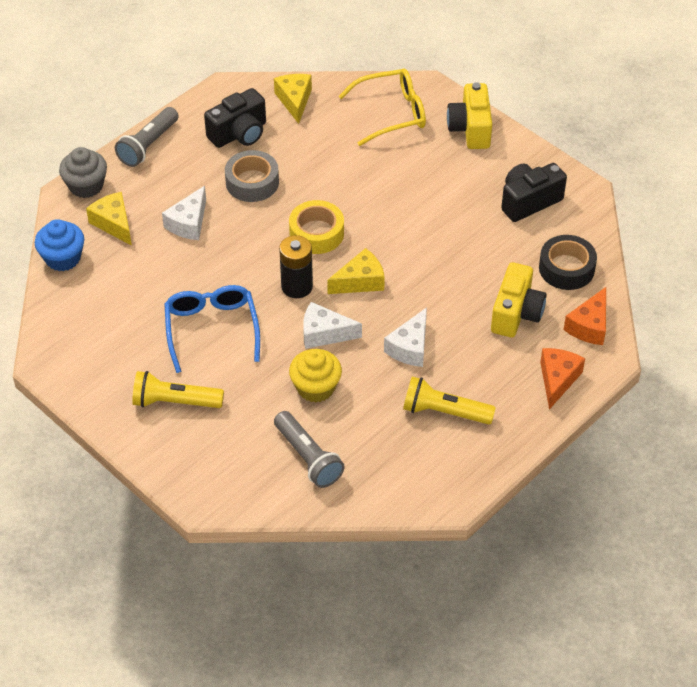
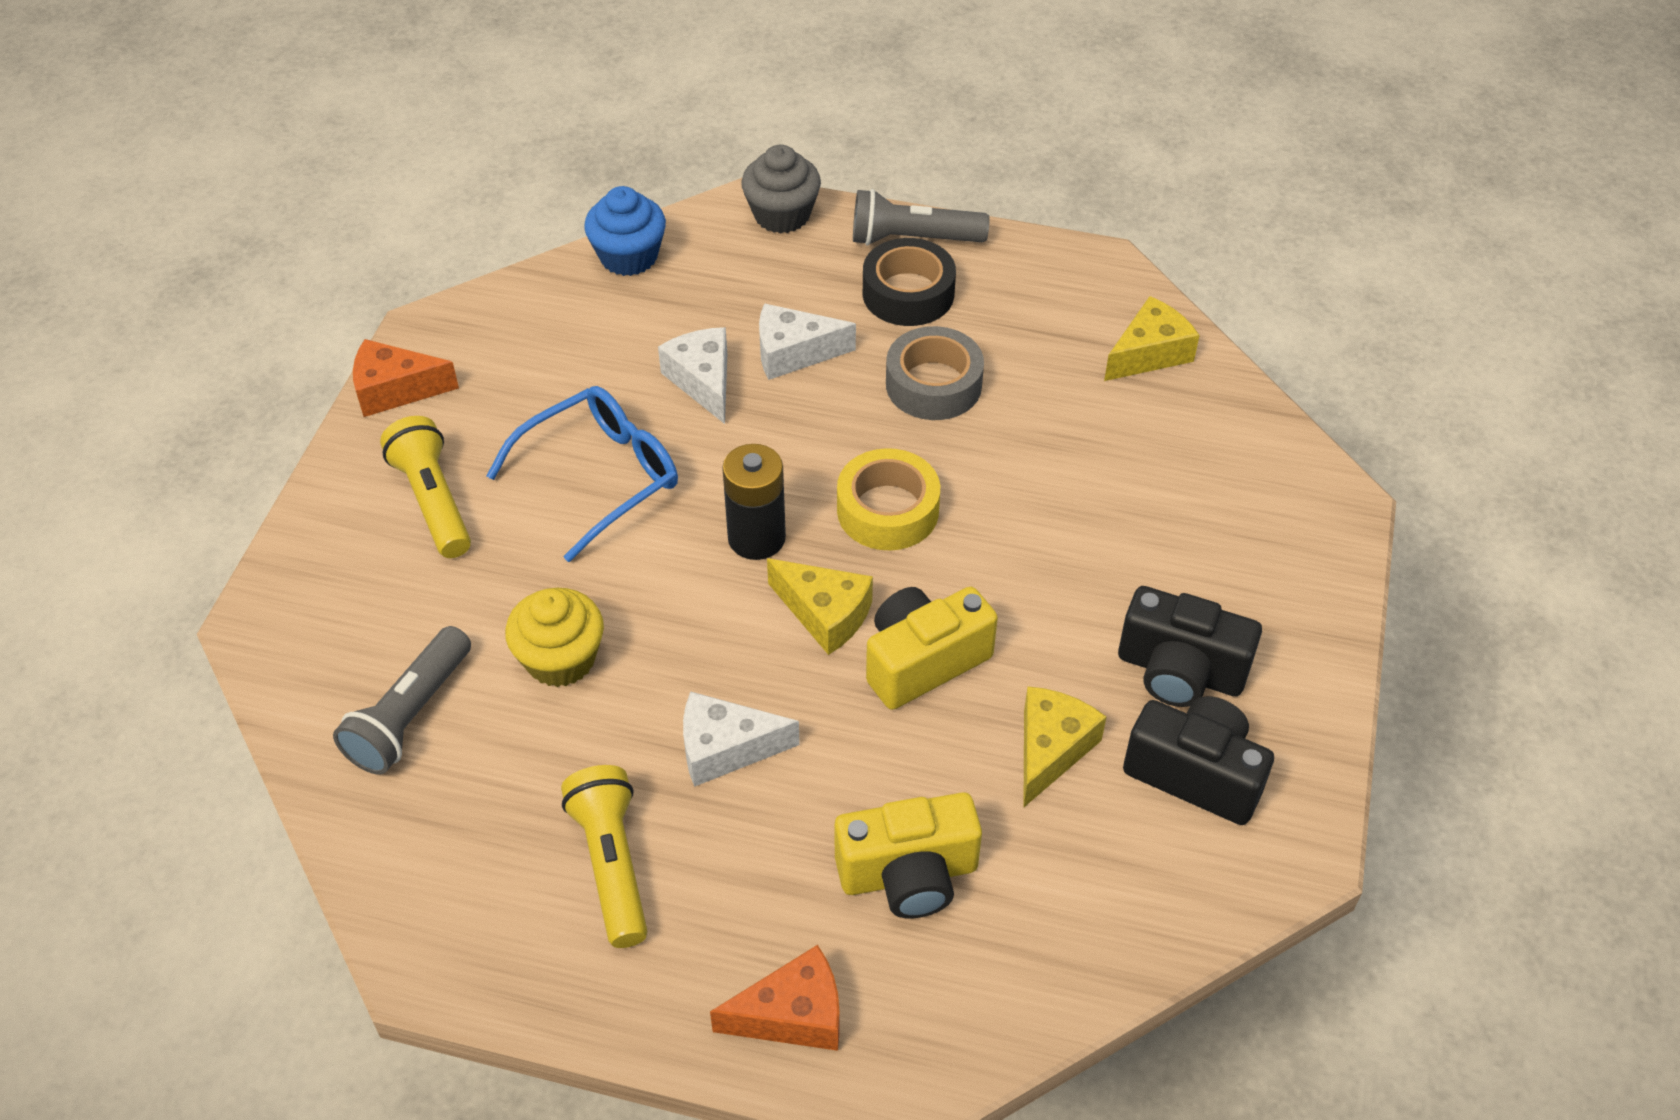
camera: 60 degrees right, 0 degrees up
(114, 223) = (732, 275): yellow cheese -> yellow cheese (1051, 749)
(239, 133) = (1022, 323): black camera -> black camera (1180, 671)
(324, 333) = (681, 618): white cheese -> white cheese (703, 381)
(392, 113) = (1234, 485): yellow glasses -> none
(470, 129) = (1296, 608): yellow camera -> yellow camera (923, 662)
(566, 268) = (1077, 909): black tape -> black tape (908, 293)
(589, 326) = (960, 1012): orange cheese -> orange cheese (395, 390)

